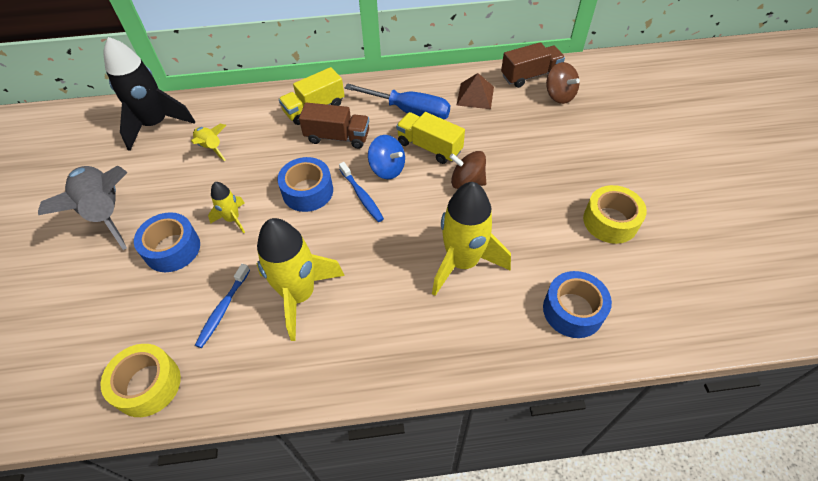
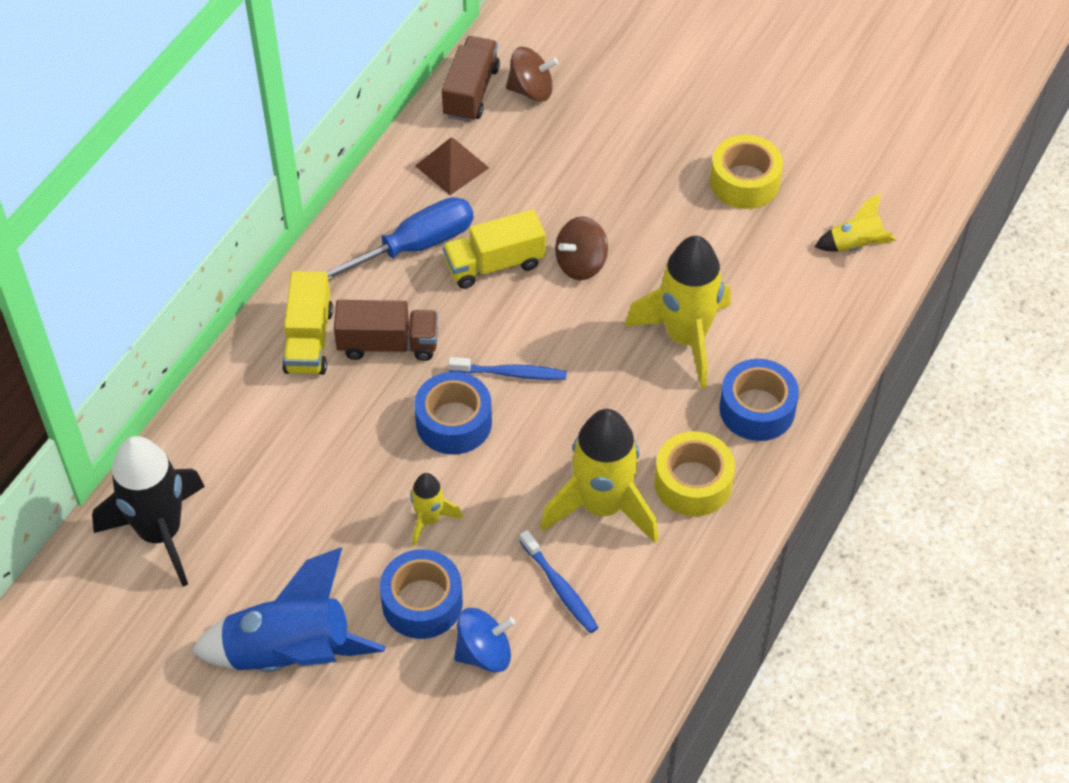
camera: 55 degrees left, 0 degrees up
(106, 213) = (290, 653): grey rocket -> blue rocket
(148, 385) = (603, 699): yellow tape -> yellow tape (693, 483)
(211, 147) = (274, 488): yellow rocket -> yellow rocket (855, 245)
(337, 137) = (388, 344): brown truck -> brown truck turned 45 degrees clockwise
(387, 169) = (491, 325): blue spinning top -> blue spinning top (484, 653)
(573, 310) = (817, 287): blue tape -> blue tape (757, 409)

